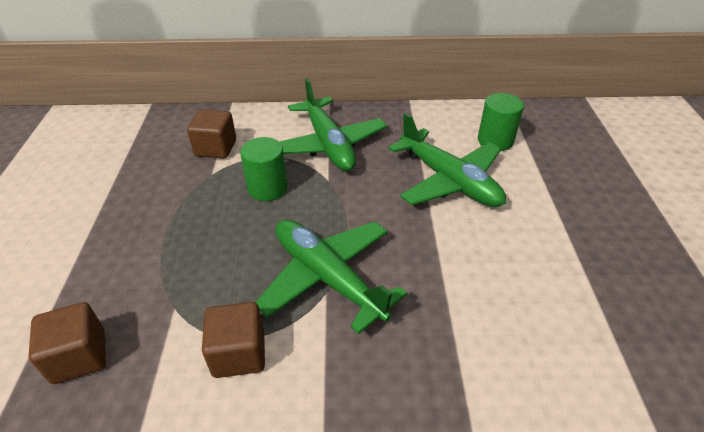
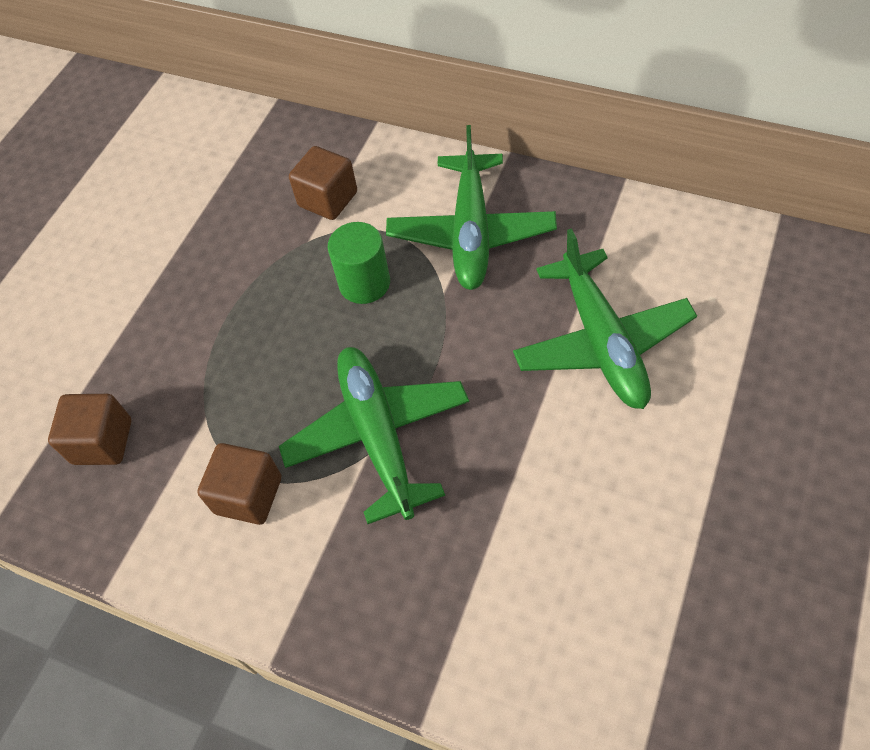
camera: 30 degrees right, 15 degrees up
(495, 140) = (710, 291): green cylinder -> none

